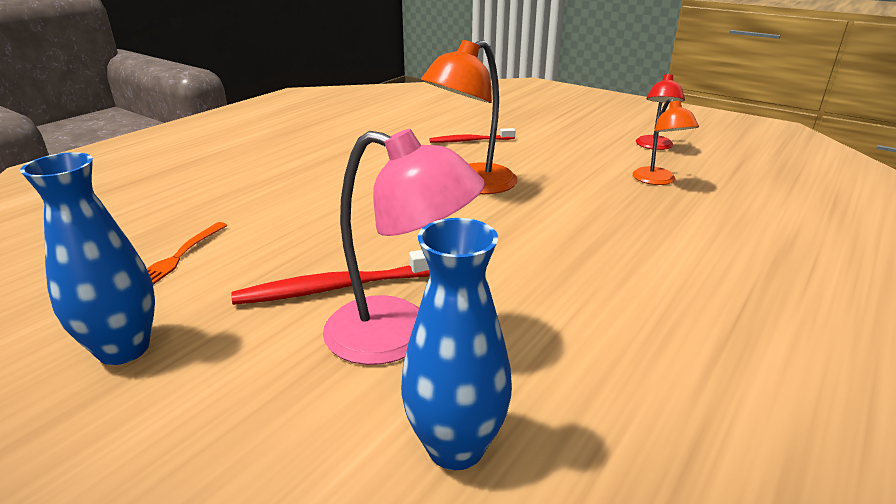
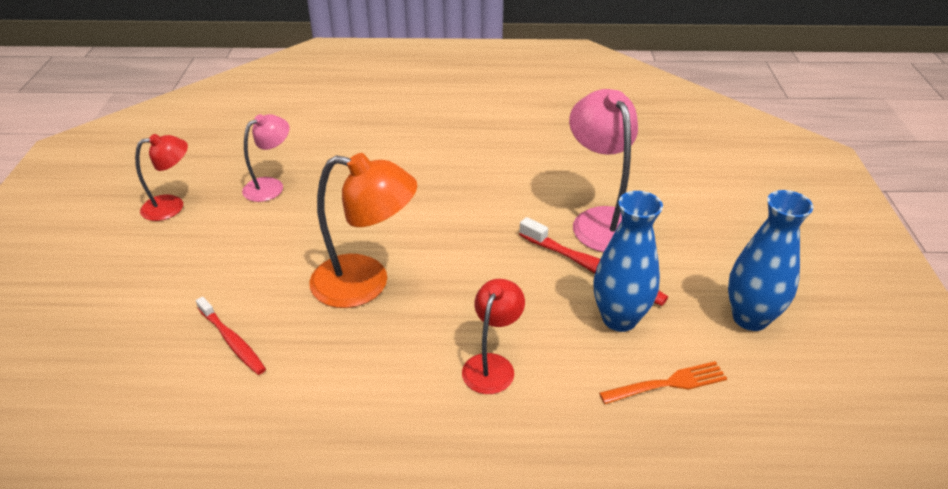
camera: 125 degrees left, 10 degrees up
(321, 201) = (492, 365): none -> red lamp
(455, 447) = (642, 173): blue vase -> blue vase (619, 319)
(658, 180) = (270, 186): orange lamp -> pink lamp

